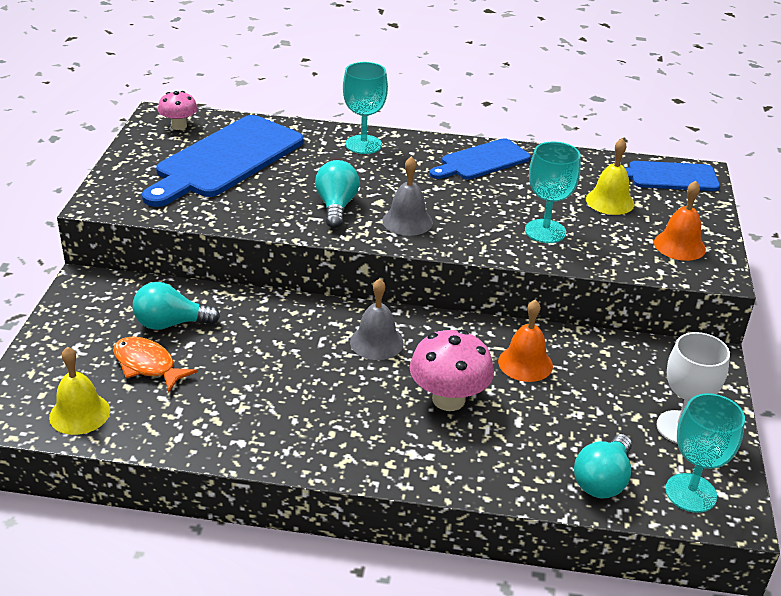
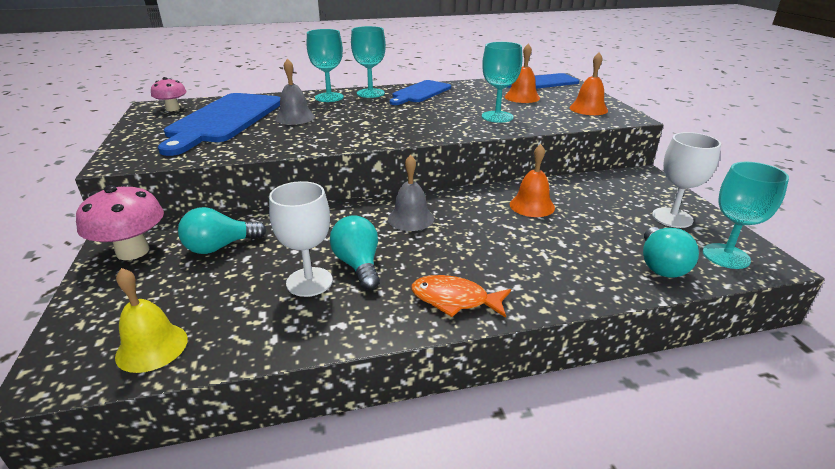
camera: 20 degrees left, 5 degrees down
(147, 365) = (211, 284): orange fish -> orange fish (454, 300)
(235, 389) = (309, 282): none -> white goblet
(336, 206) = (334, 130): turquoise light bulb -> turquoise light bulb (358, 265)
(407, 221) = (395, 128): grey bell -> grey bell (295, 117)
(418, 148) = (370, 93): none -> turquoise goblet
(448, 399) = (497, 242): pink mushroom -> pink mushroom (133, 251)
(610, 201) = (522, 97): yellow bell -> orange bell

